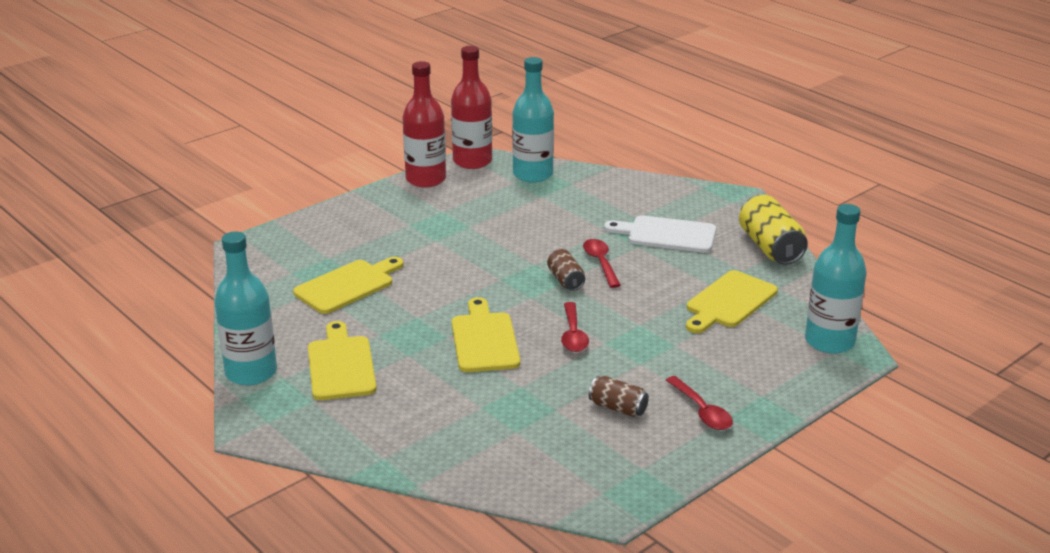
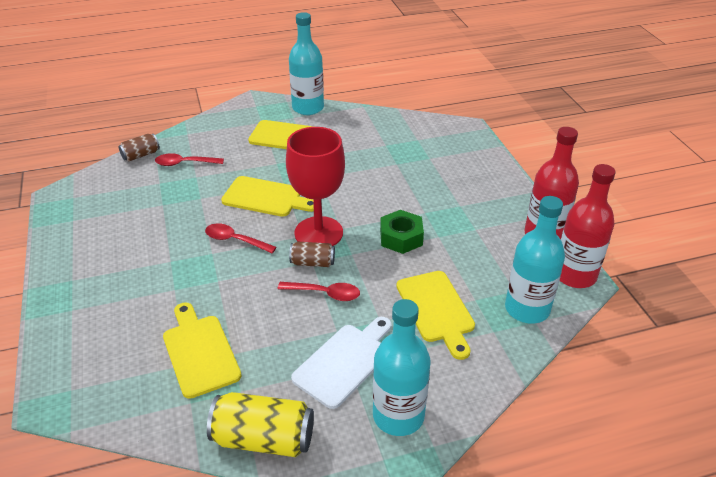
camera: 115 degrees right, 10 degrees up
(348, 286) = (382, 158): yellow cutting board -> yellow cutting board (436, 310)
(487, 244) = (401, 237): none -> green nut
(518, 289) = (318, 233): none -> red goblet
(618, 408) = (135, 231): brown can -> brown can (141, 155)
(702, 411) = (90, 269): red spoon -> red spoon (184, 163)
(829, 341) = (84, 392): turquoise bottle -> turquoise bottle (398, 416)

